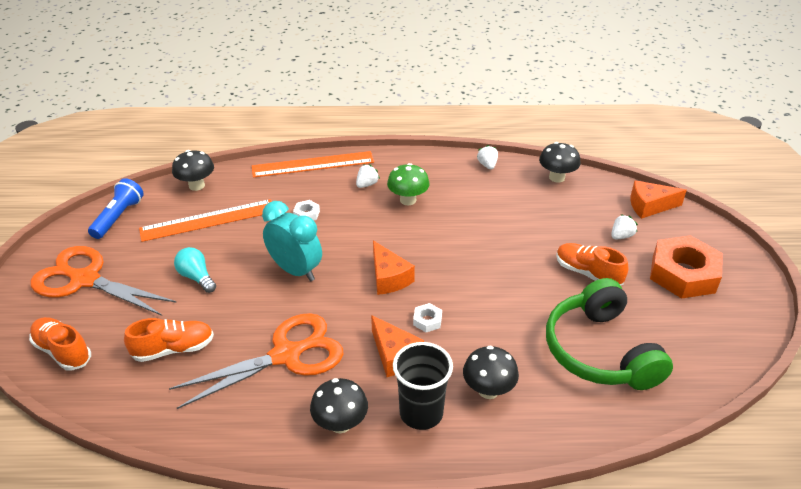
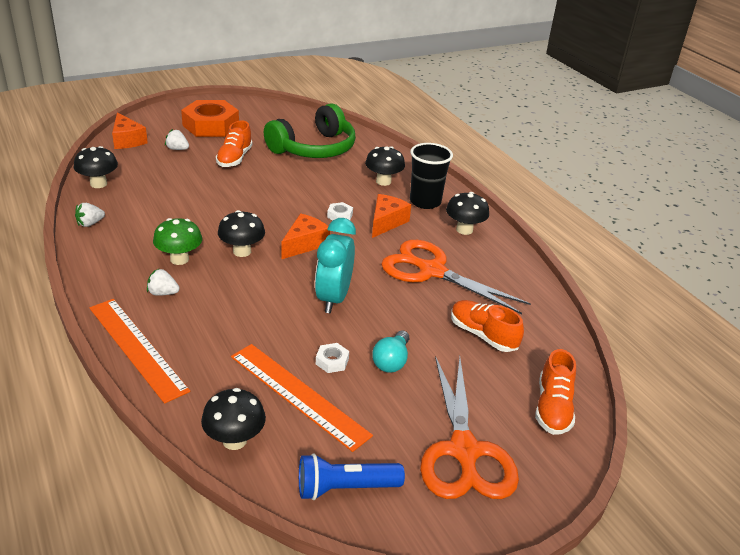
camera: 120 degrees left, 5 degrees down
(306, 214) = (241, 320): white nut -> white nut (332, 361)
(399, 236) = (242, 251): none -> black mushroom

